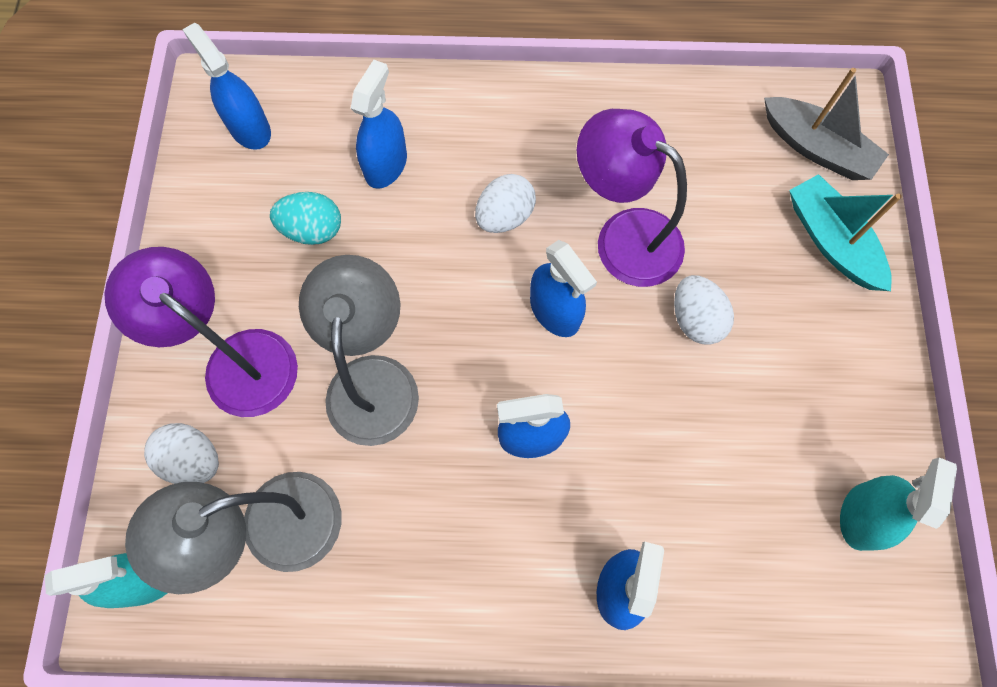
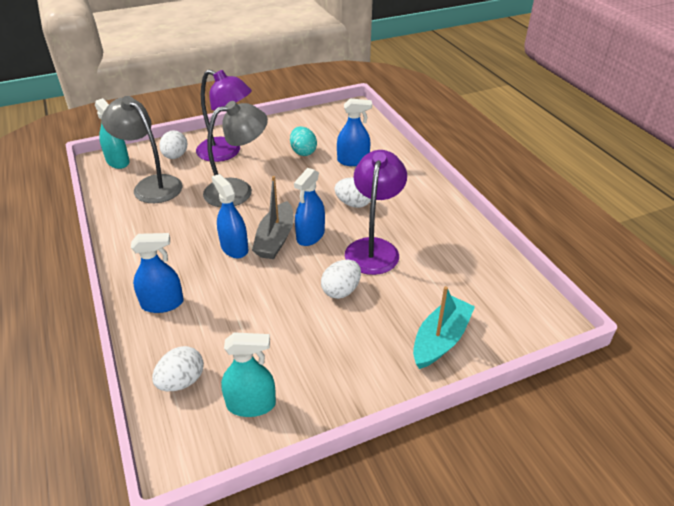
camera: 65 degrees right, 30 degrees down
(236, 360) = (226, 152): purple lamp -> purple lamp turned 105 degrees clockwise
(249, 129) = (341, 121): blue spray bottle -> none
(791, 599) = (181, 381): none -> white egg
(816, 148) = (504, 315): grey boat -> grey boat (275, 239)

